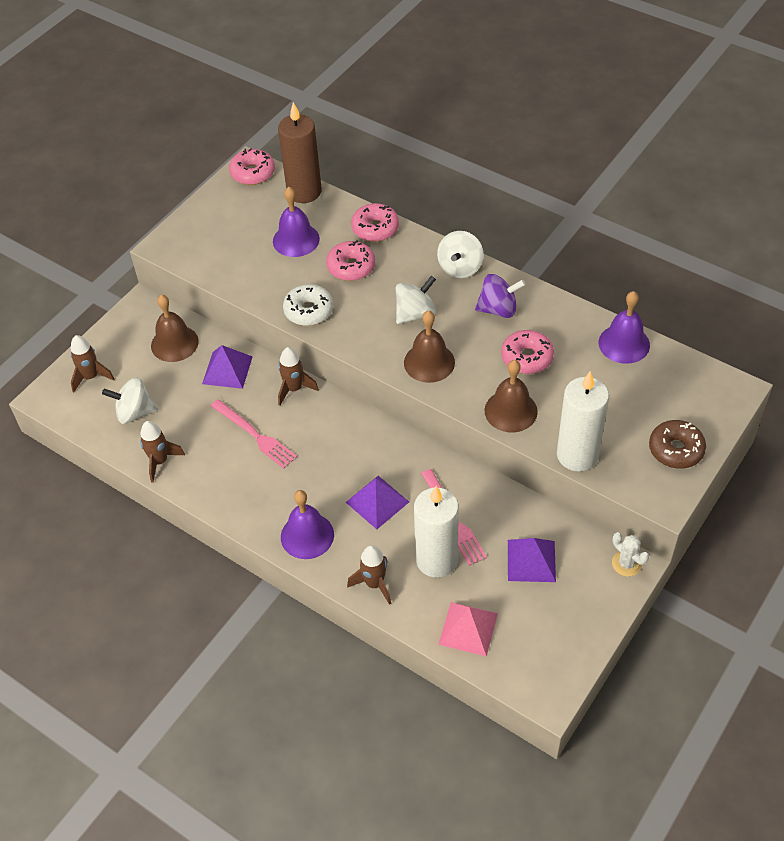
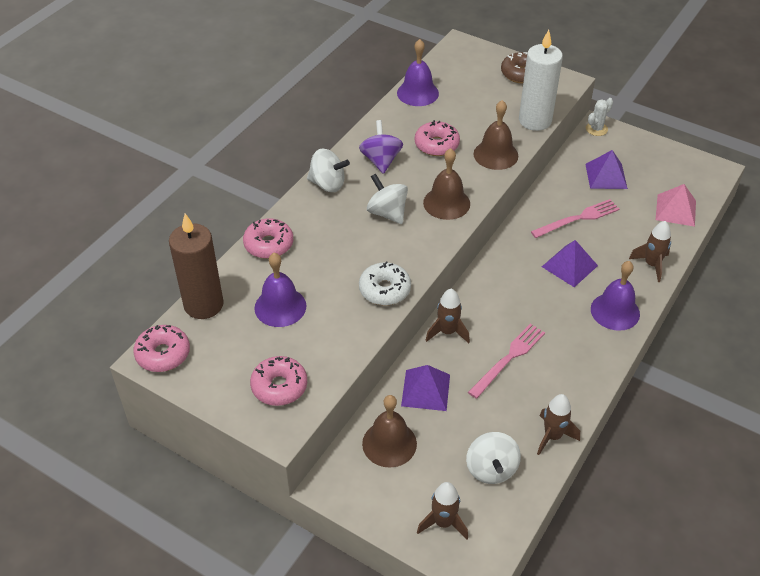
camera: 95 degrees left, 5 degrees down
(351, 267) = (323, 260): pink donut -> pink donut (279, 386)
(436, 560) = (619, 228): white candle -> none

